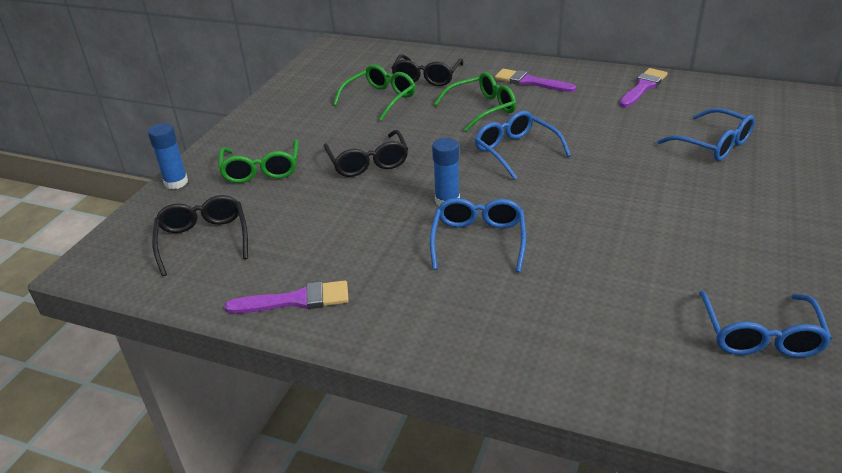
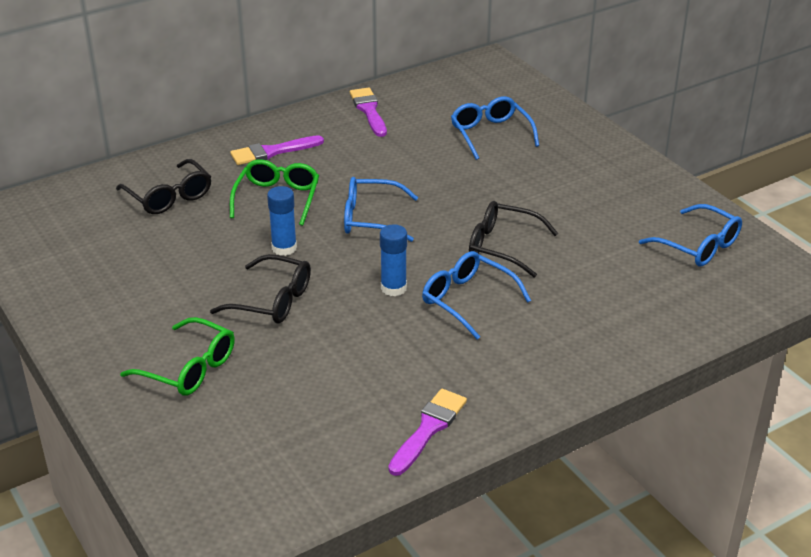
camera: 55 degrees left, 0 degrees up
(176, 183) = (128, 434): blue glue stick -> blue glue stick (284, 248)
(203, 240) = (265, 451): black glasses -> black glasses (502, 246)
(380, 99) = (166, 241): green glasses -> none
(713, 144) = (490, 134): blue glasses -> blue glasses turned 105 degrees counterclockwise

